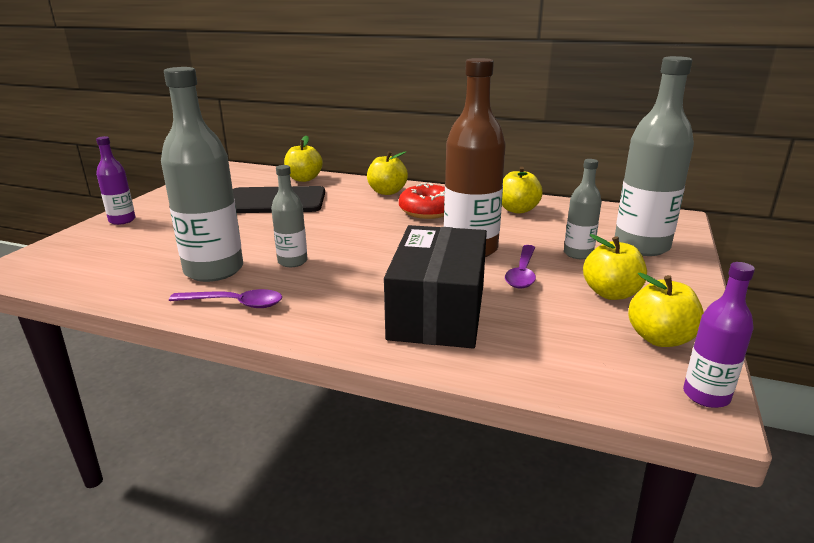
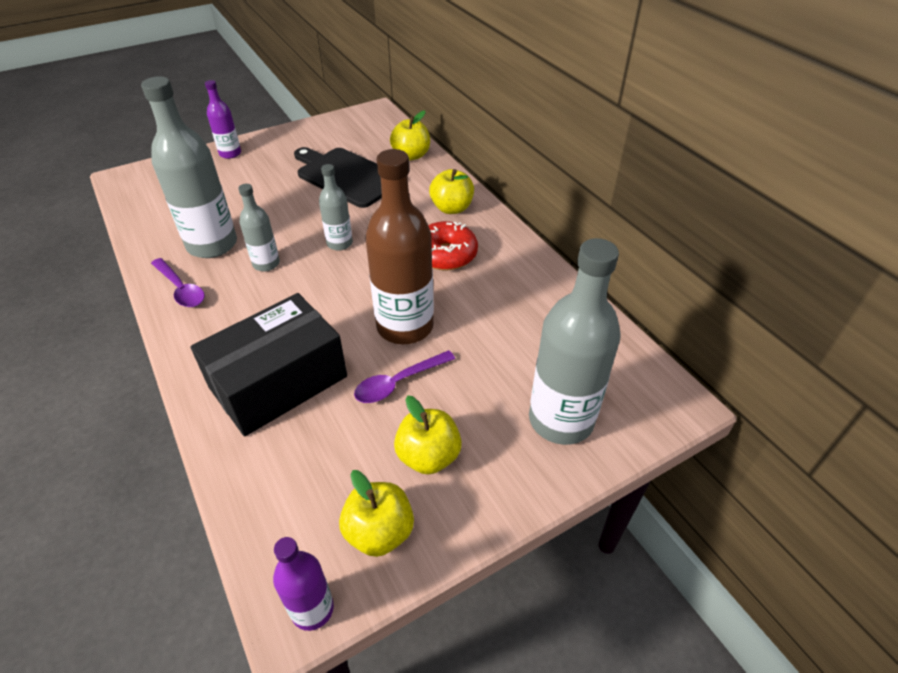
camera: 40 degrees right, 20 degrees up
(517, 210) = (528, 297): yellow apple -> none
(578, 254) = (483, 390): grey bottle -> grey bottle (339, 243)

